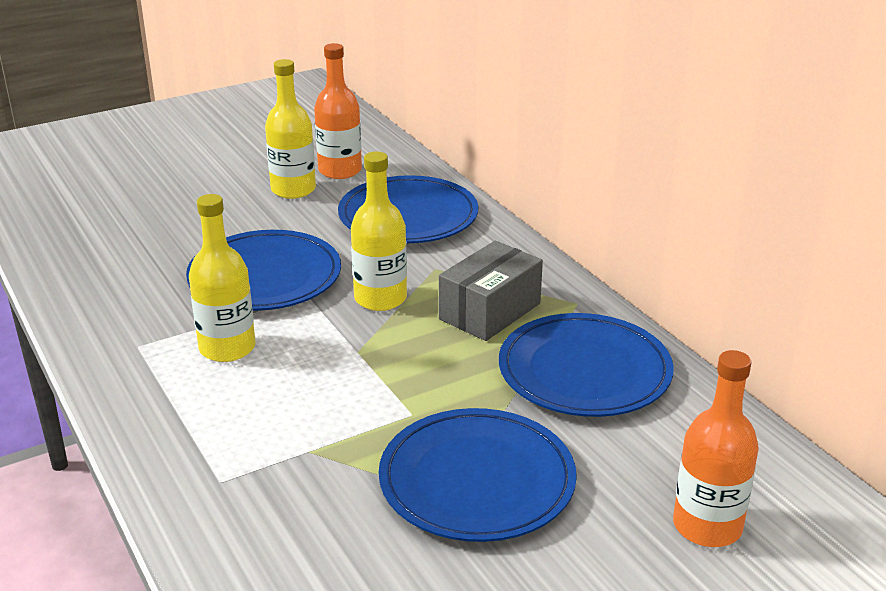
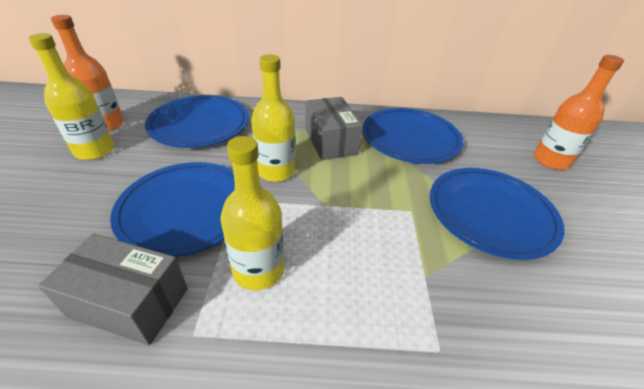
camera: 60 degrees left, 10 degrees up
(143, 304) = (129, 302): none -> grey box

